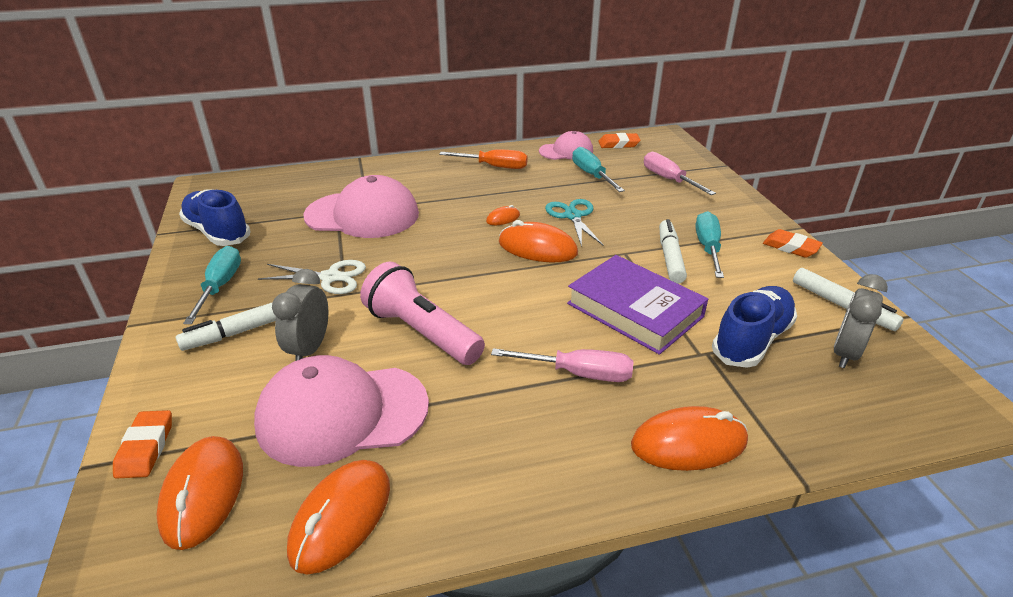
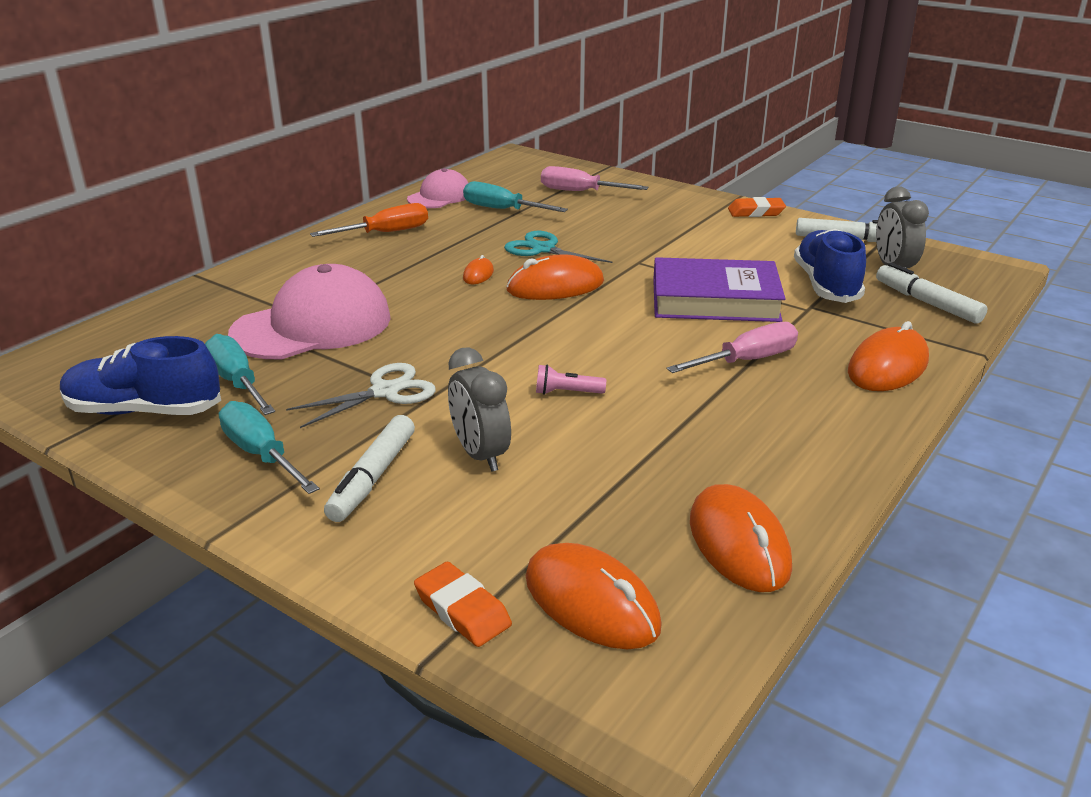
camera: 40 degrees left, 5 degrees down
(342, 413) = (607, 482): pink cap -> none
(421, 332) = (567, 393): pink flashlight -> pink flashlight, size x0.42
(618, 144) = (483, 175): orange eraser -> none
(670, 257) = (680, 252): white marker -> white marker (927, 303)
(708, 248) = (697, 234): turquoise screwdriver -> turquoise screwdriver (237, 382)

